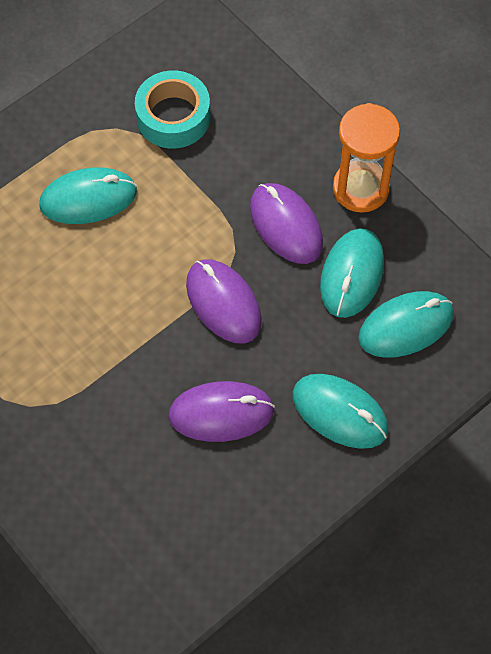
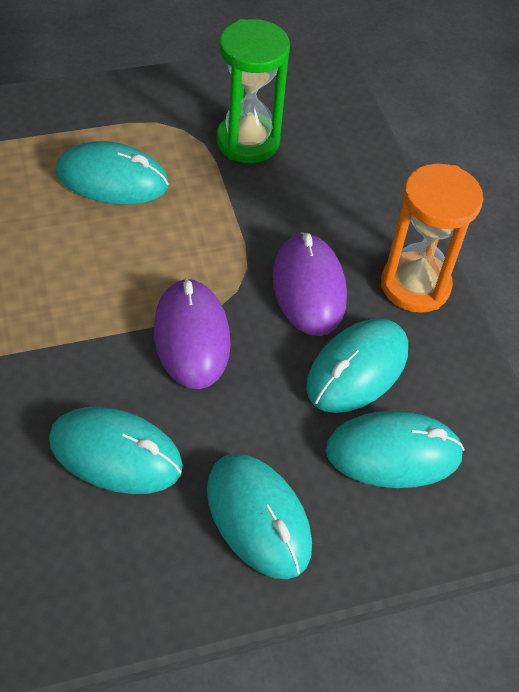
camera: 20 degrees right, 10 degrees down
(173, 117) = (248, 141): turquoise tape -> green hourglass
(221, 413) = (116, 453): purple mouse -> turquoise mouse

